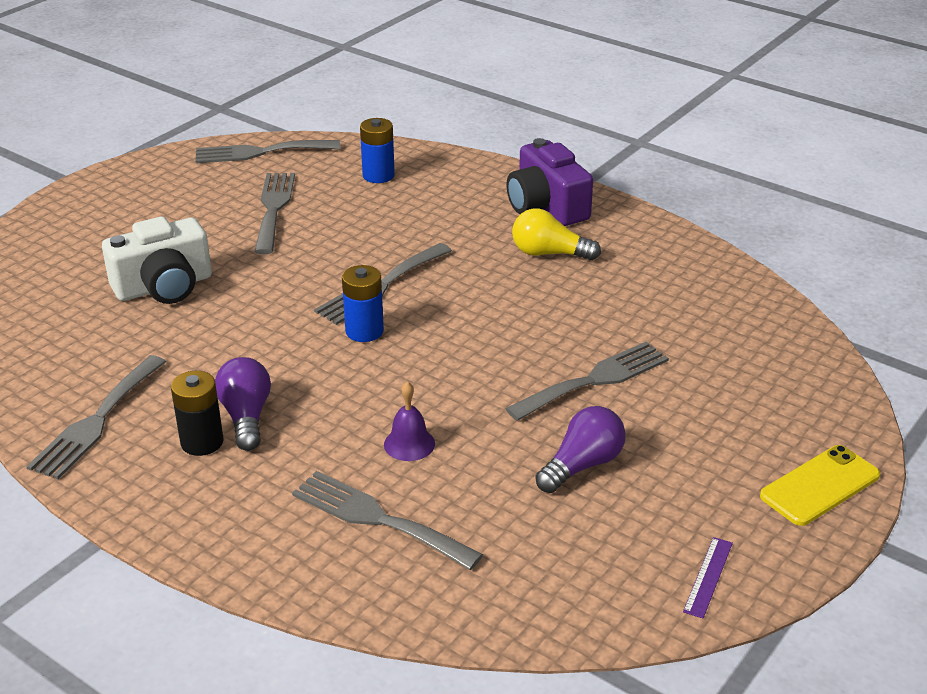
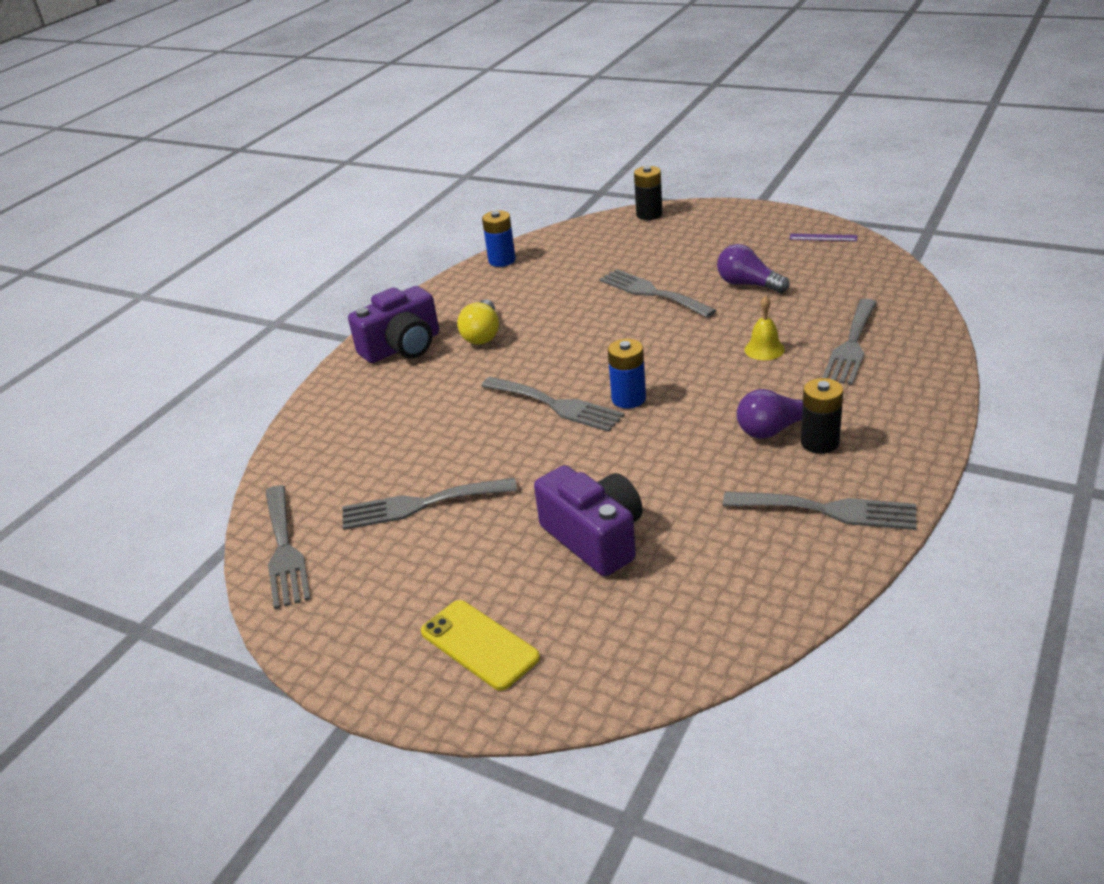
camera: 95 degrees left, 0 degrees up
(164, 286) = (594, 538): white camera -> purple camera
(378, 175) = (344, 450): blue battery -> blue battery (502, 260)
(409, 444) = (764, 349): purple bell -> yellow bell
(820, 486) = (723, 216): yellow phone -> yellow phone (479, 645)
(845, 413) = (649, 214): none -> black battery

